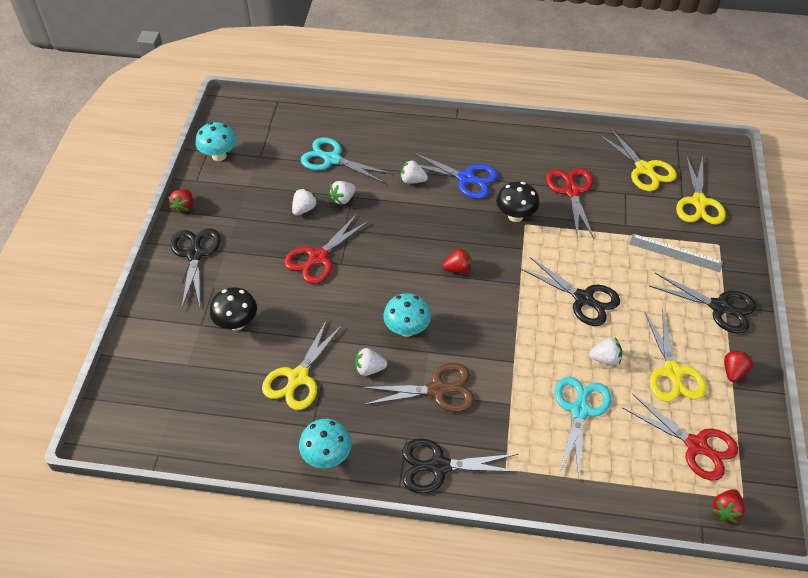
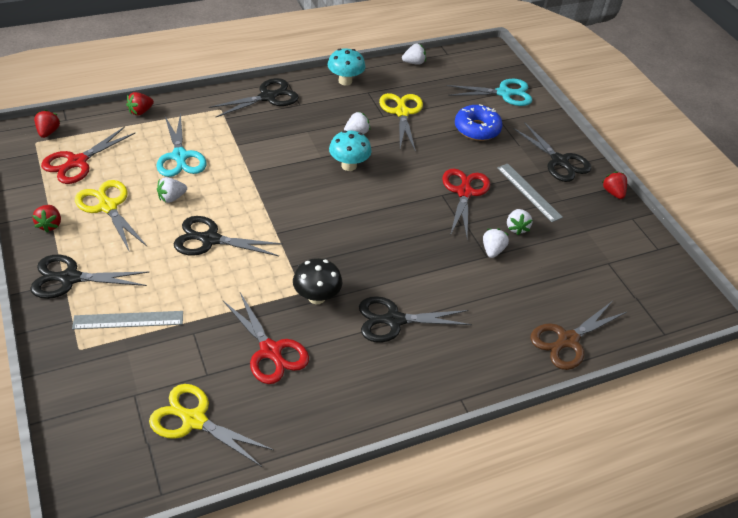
camera: 145 degrees right, 5 degrees down
(219, 156) = (643, 248): turquoise mushroom -> none
(236, 323) = (477, 129): black mushroom -> blue donut
(258, 235) = (529, 192): none -> grey ruler
(332, 159) = (542, 287): turquoise scissors -> turquoise scissors (504, 93)
(412, 180) = (445, 296): white strawberry -> white strawberry (414, 62)
(438, 390) = (296, 136): brown scissors -> brown scissors (567, 340)
(458, 269) = (339, 225): red strawberry -> red strawberry (140, 111)
(466, 178) = (393, 320): blue scissors -> black scissors
(696, 446) = (77, 162): red scissors -> red scissors turned 60 degrees counterclockwise
(699, 203) = (112, 397): yellow scissors -> none

